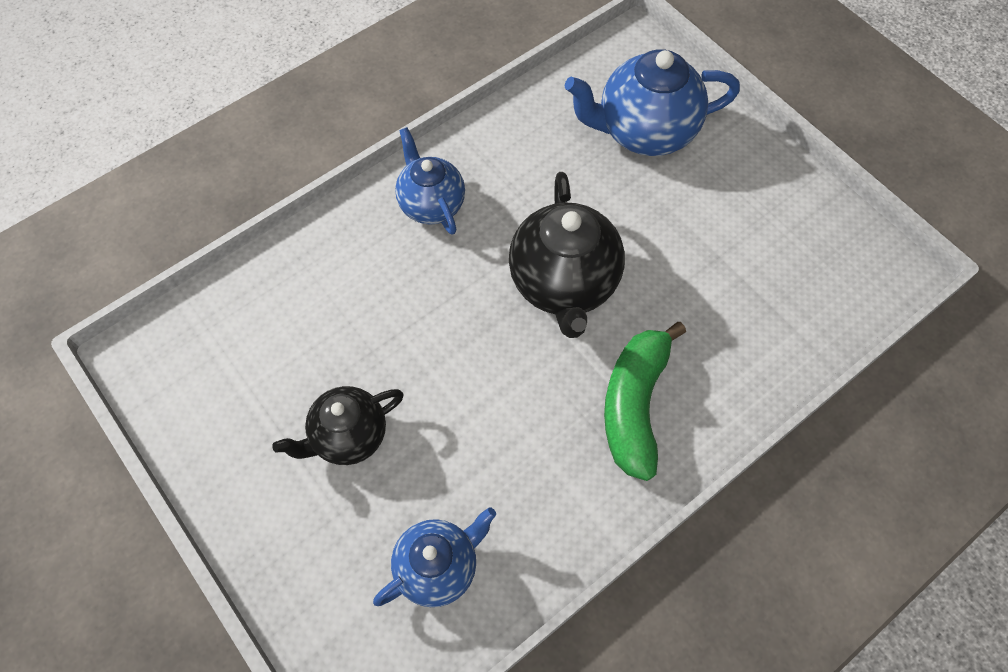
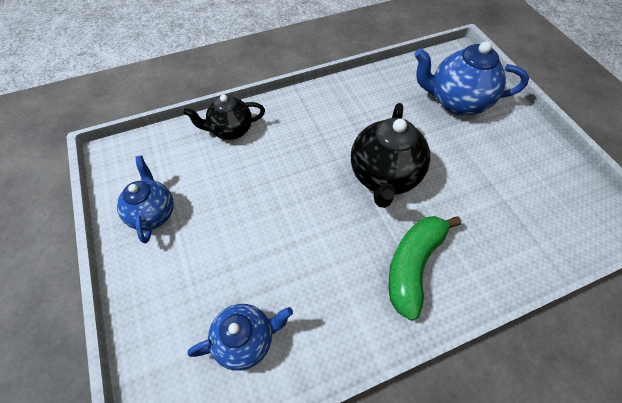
camera: 15 degrees right, 5 degrees down
(348, 436) = (218, 235): black teapot -> black teapot (230, 130)
(431, 204) = (314, 113): blue teapot -> blue teapot (153, 213)

